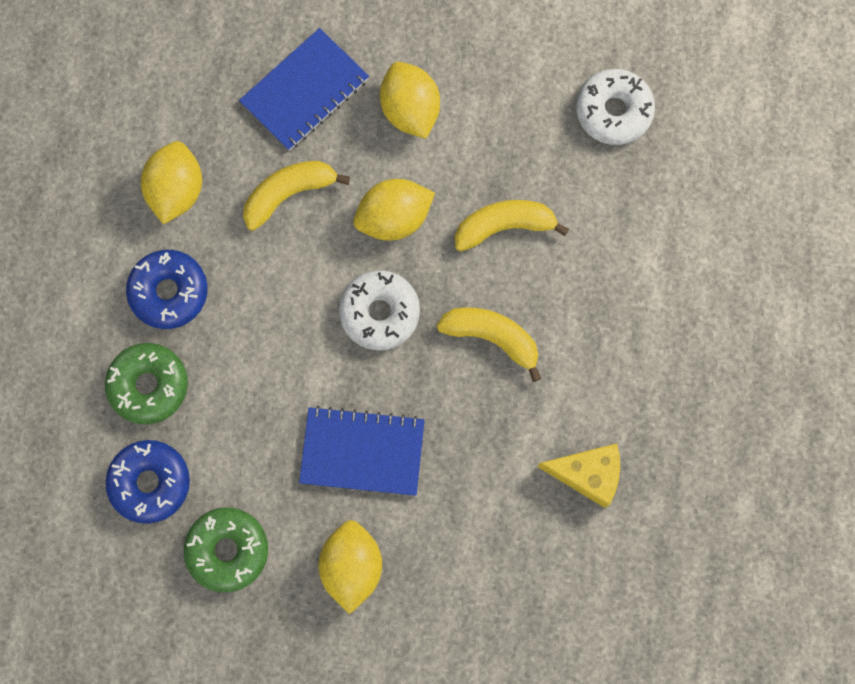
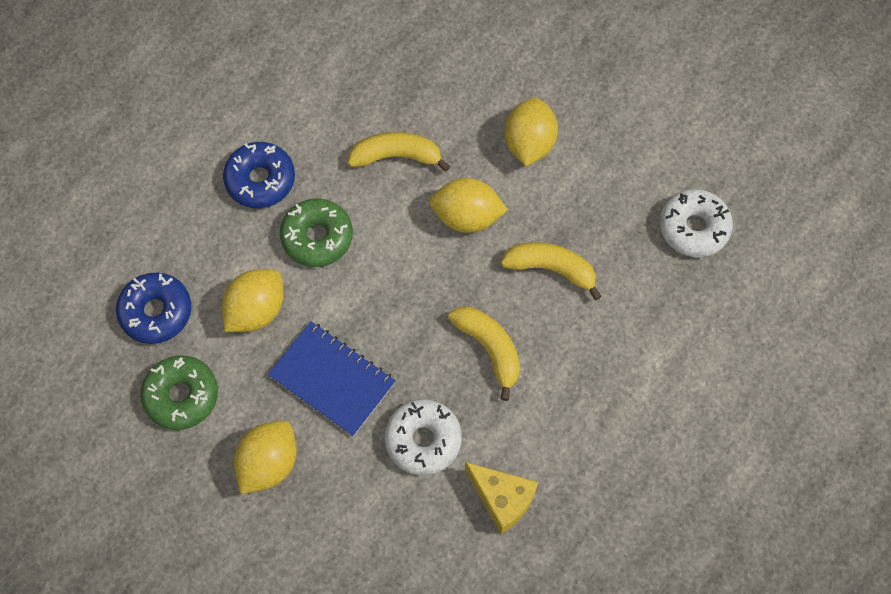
camera: 30 degrees right, 10 degrees down
(149, 385) = (201, 240): green donut -> green donut (317, 237)
(177, 190) = (313, 110): yellow lemon -> yellow lemon (256, 310)
(304, 91) = (455, 88): blue notebook -> none
(379, 313) = (411, 282): white donut -> white donut (423, 440)

